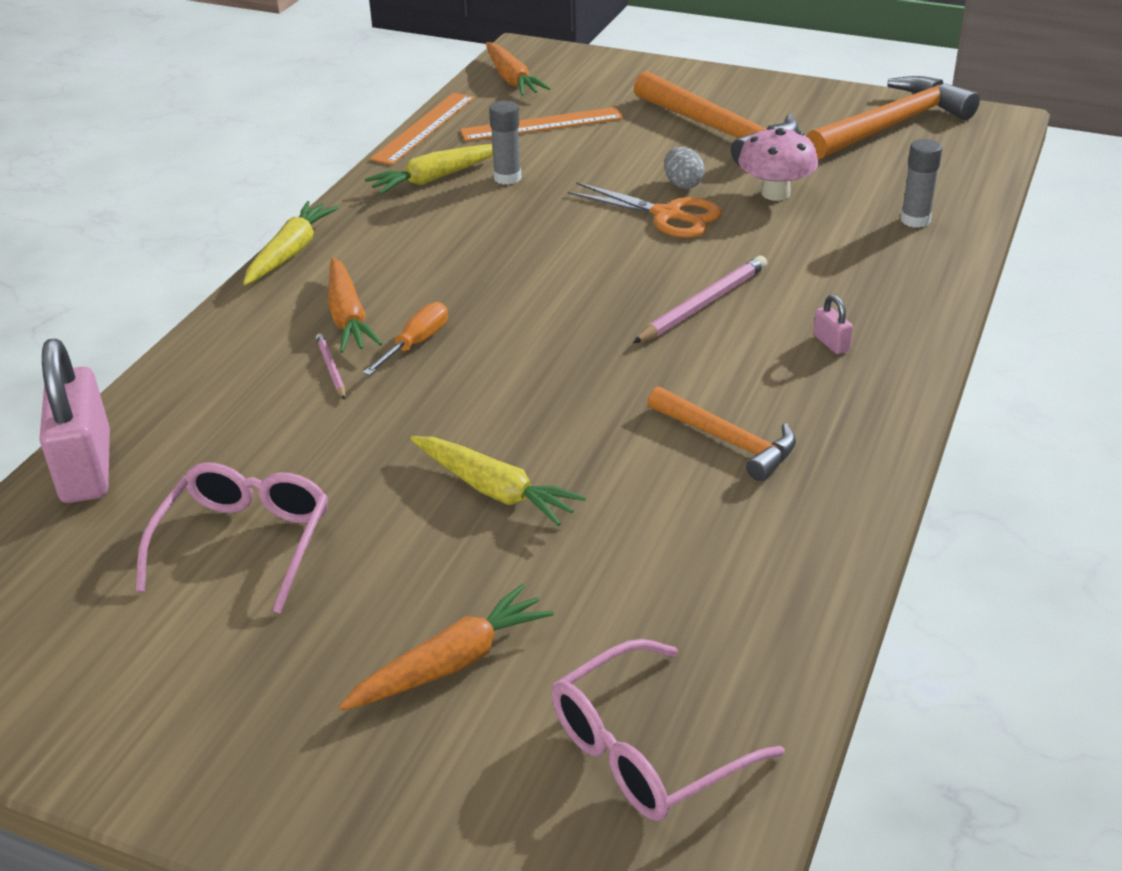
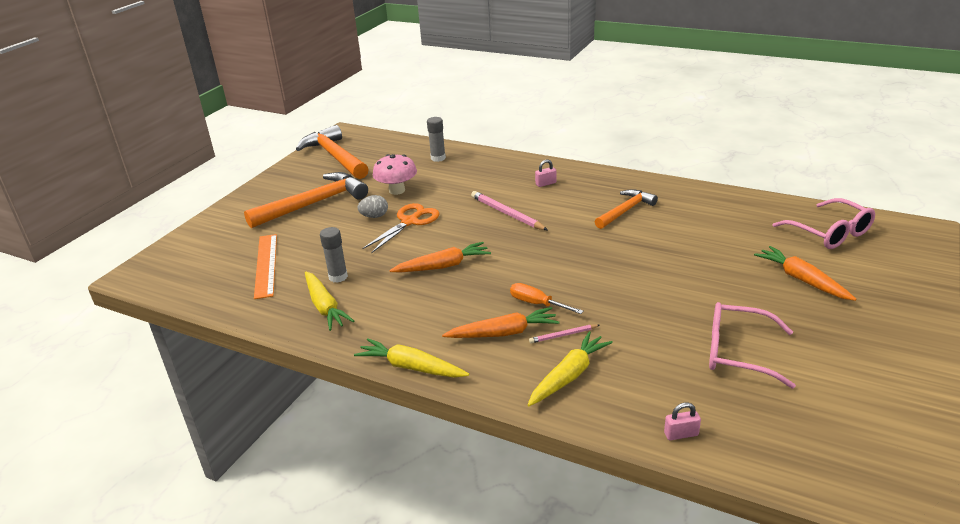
camera: 85 degrees left, 5 degrees down
(86, 468) = (681, 434): pink padlock -> pink padlock, size x0.41
(424, 128) = (240, 316): orange ruler -> none
(494, 490) = (674, 272): yellow carrot -> yellow carrot (569, 376)
(511, 79) = (182, 279): orange carrot -> orange carrot (443, 266)

